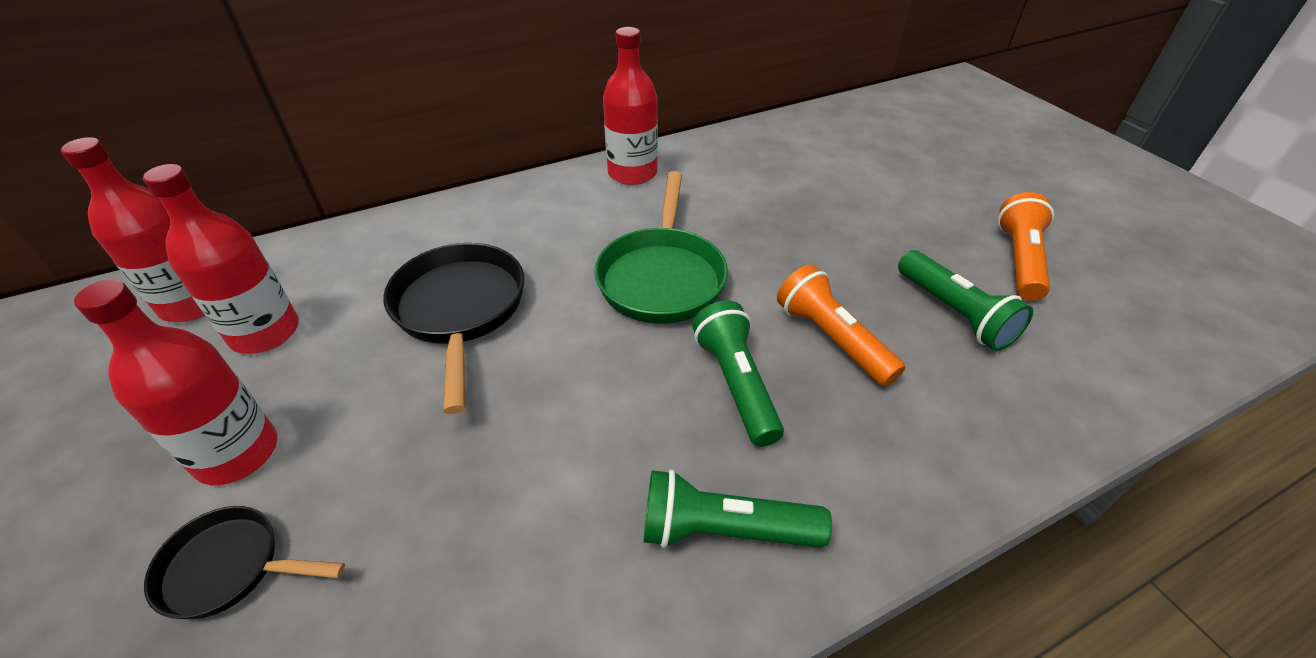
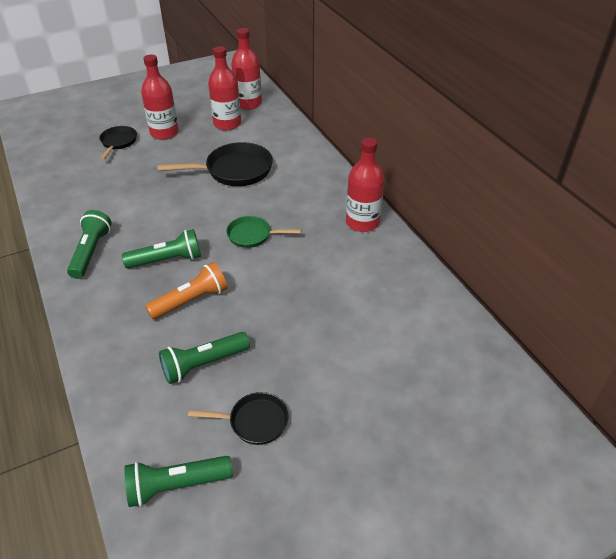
camera: 90 degrees right, 0 degrees up
(662, 277) = (252, 235): green pan -> green pan, size x0.59
(1019, 260) = (254, 421): orange flashlight -> black pan
(1152, 321) = (176, 485): none -> green flashlight

